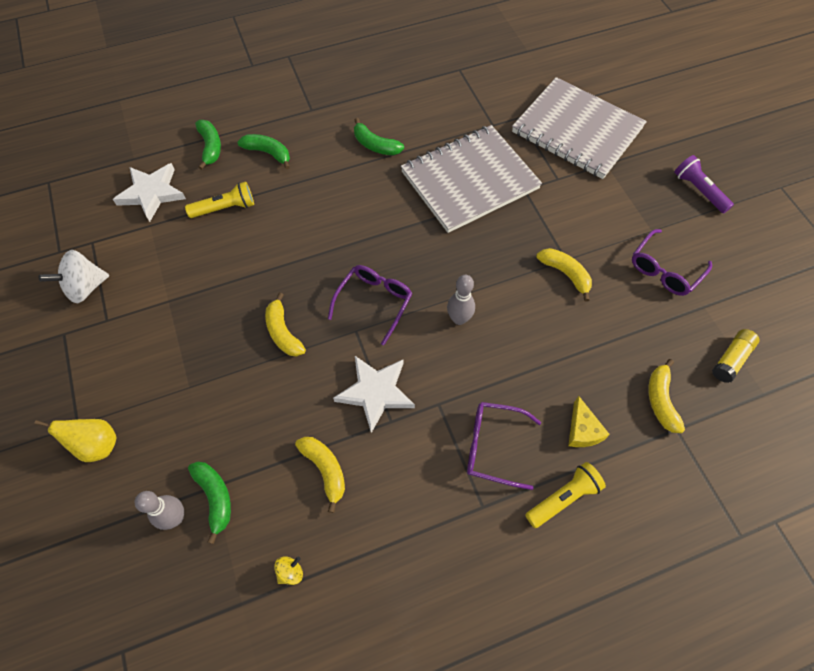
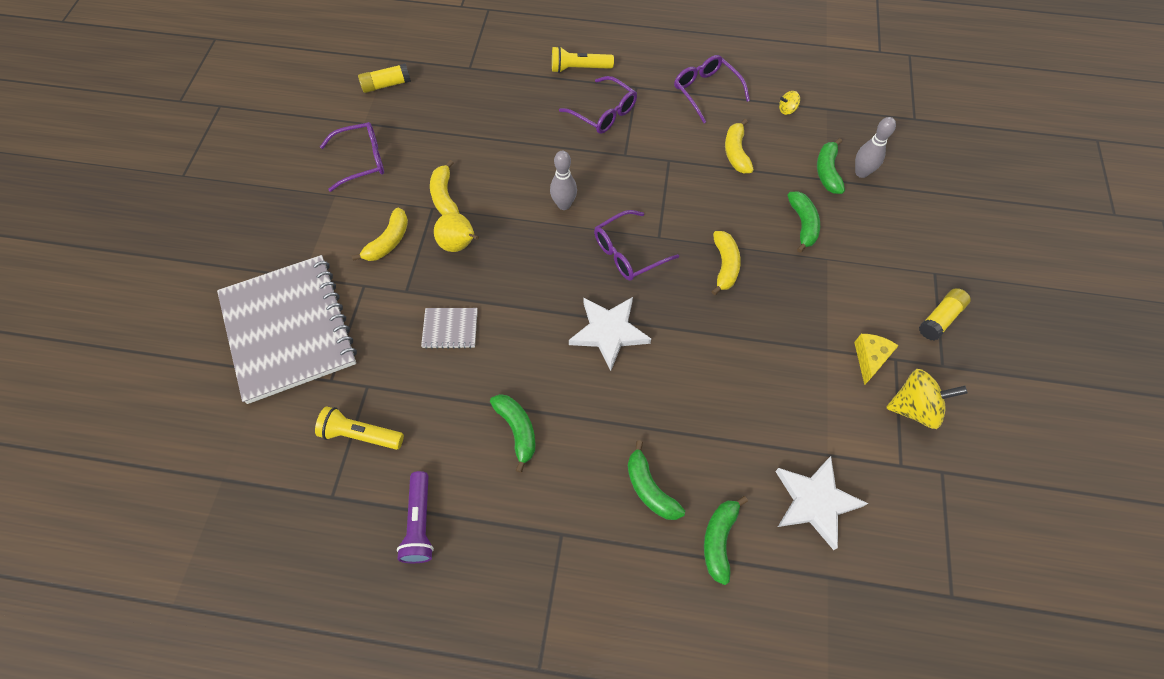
camera: 150 degrees left, 0 degrees up
(68, 377) = (940, 319): none -> yellow glue stick
(85, 287) = (914, 407): white spinning top -> yellow spinning top
(97, 445) = (918, 249): yellow pear -> yellow pear (459, 245)
(223, 414) = (802, 224): none -> green banana
(225, 208) = (732, 432): yellow flashlight -> yellow flashlight (361, 434)
(375, 392) = (669, 184): white star -> white star (608, 332)
(400, 547) = (706, 91): none -> purple glasses
(469, 180) = (450, 329): grey notebook -> grey notebook, size x0.40
(582, 430) = (533, 94): yellow cheese -> yellow cheese (870, 358)
(661, 400) = (462, 86): yellow banana -> yellow banana (388, 241)
(698, 190) = (253, 207): purple flashlight -> purple flashlight (420, 523)

